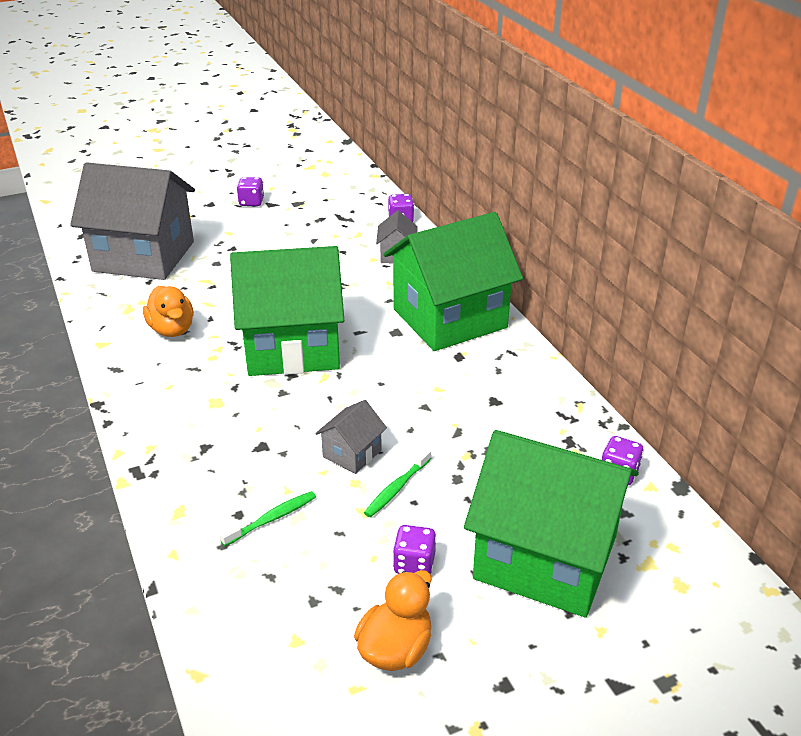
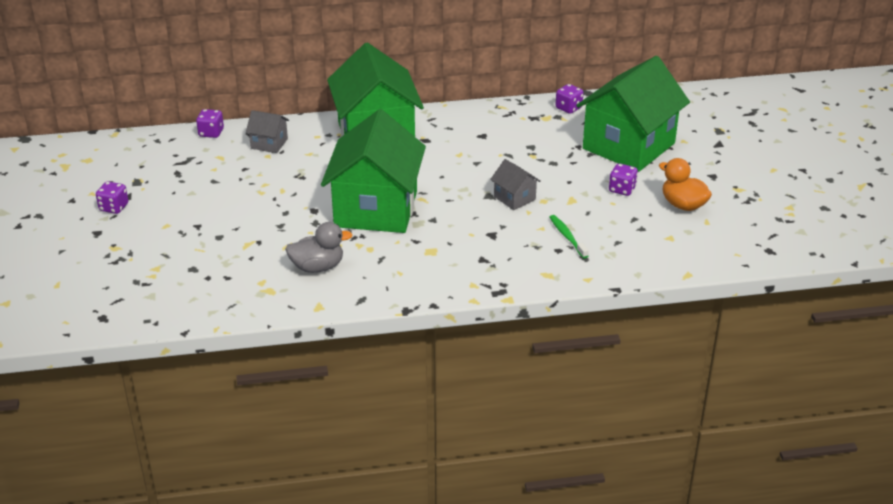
camera: 75 degrees left, 0 degrees up
(144, 256) = (177, 278): grey house -> none
(172, 329) = (317, 267): orange duck -> grey duck
(396, 488) = (555, 186): green toothbrush -> none

